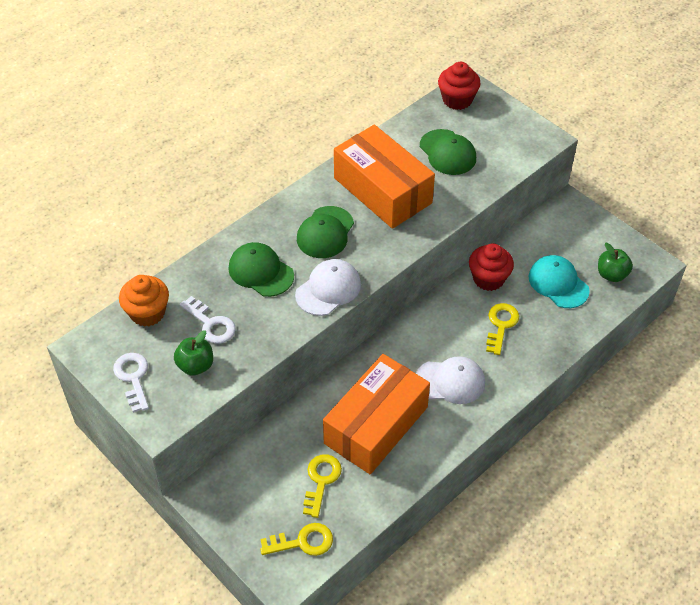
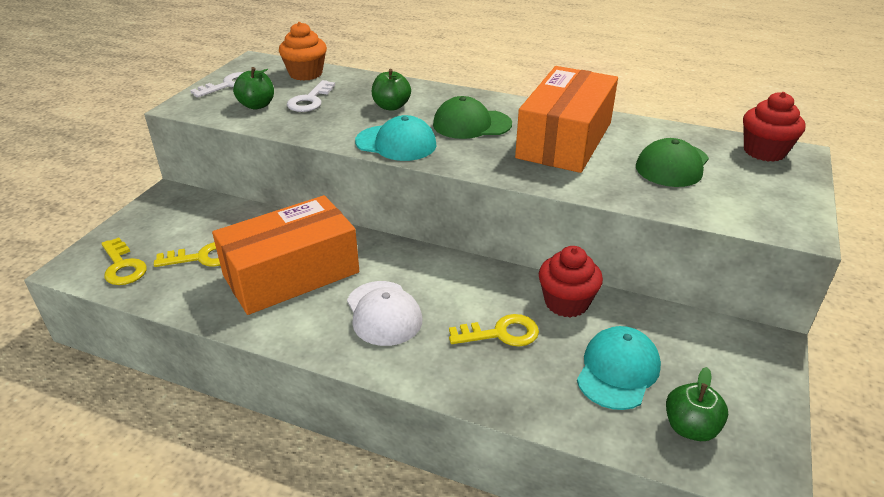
camera: 65 degrees right, 15 degrees down
(261, 272) = (391, 106): green cap -> green apple
(328, 289) = (396, 143): white cap -> turquoise cap
(376, 425) = (291, 274): orange box -> orange box turned 45 degrees counterclockwise

